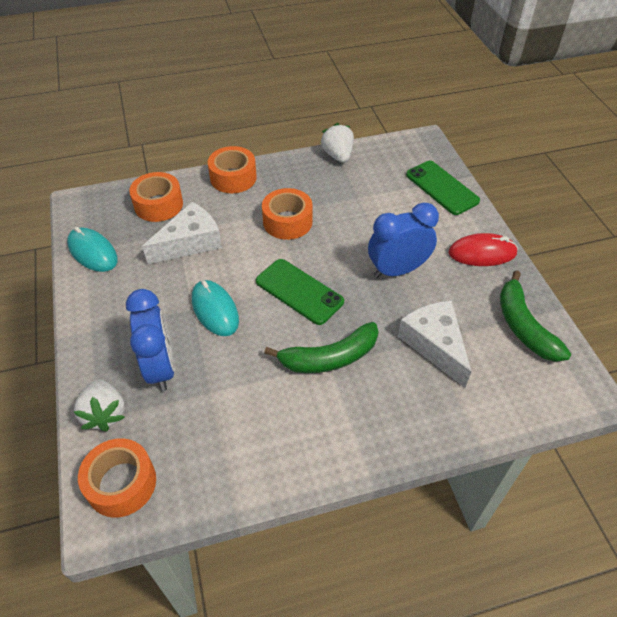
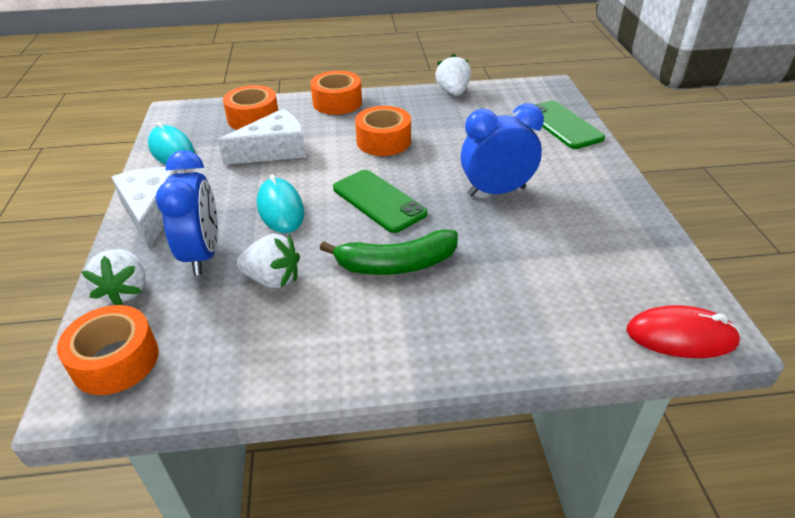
camera: 10 degrees right, 10 degrees down
(229, 385) = (273, 279): none -> white strawberry
(434, 345) = (526, 264): white cheese -> white cheese (152, 212)
(482, 253) = (600, 184): red mouse -> red mouse (681, 336)
(523, 326) = (641, 256): green banana -> none

